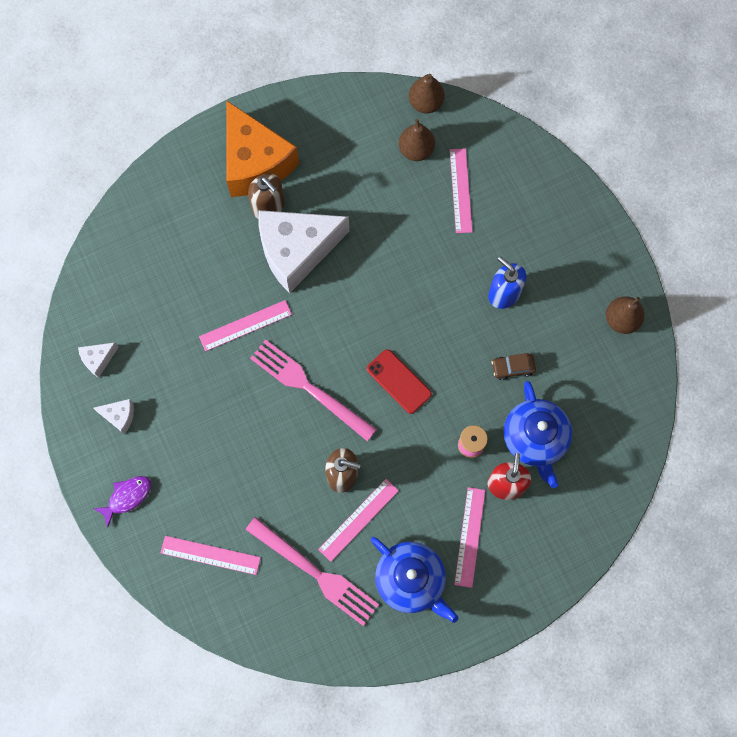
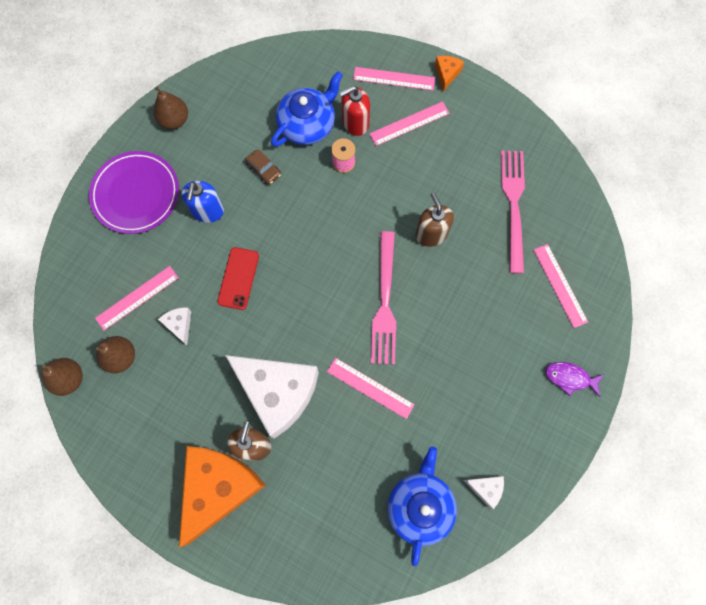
camera: 125 degrees left, 0 degrees up
(119, 416) = (516, 433): white cheese -> white cheese (179, 325)
(358, 520) = (454, 201): pink ruler -> pink ruler (394, 78)
(399, 381) = (332, 241): red phone -> red phone (238, 278)
(411, 580) = (468, 141): blue teapot -> blue teapot (420, 505)
(500, 615) = (446, 74): none -> orange cheese
(563, 243) = (136, 194): none -> purple plate

